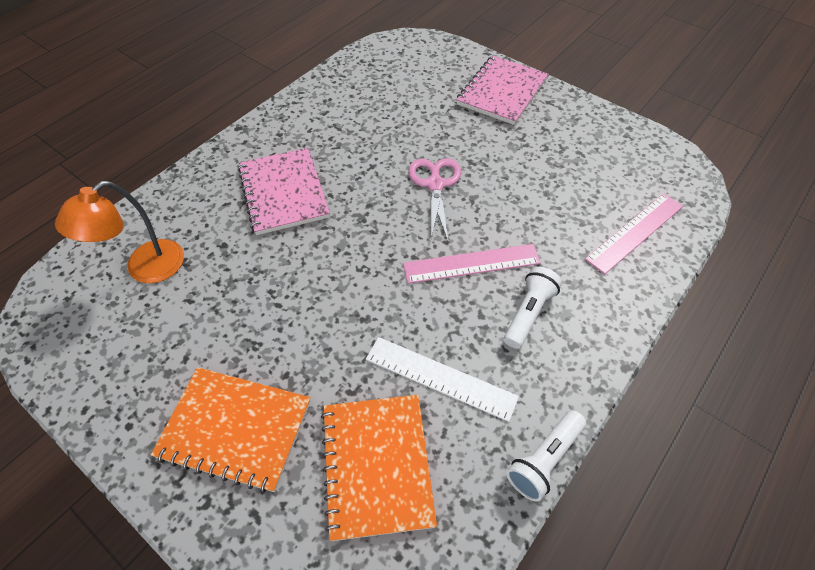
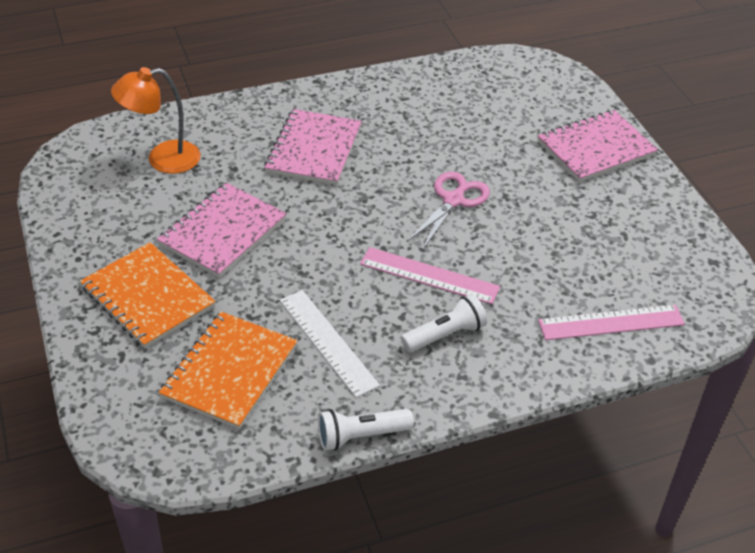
camera: 30 degrees right, 10 degrees down
(260, 316) = (223, 232): none -> pink notebook

